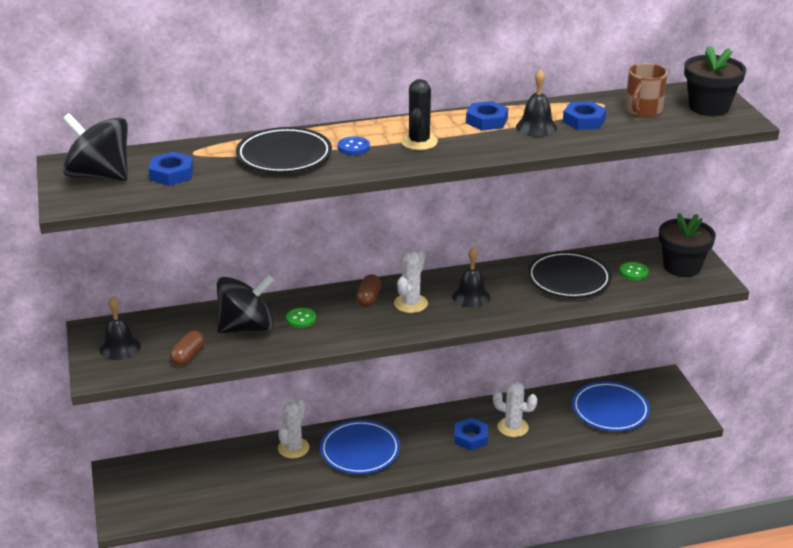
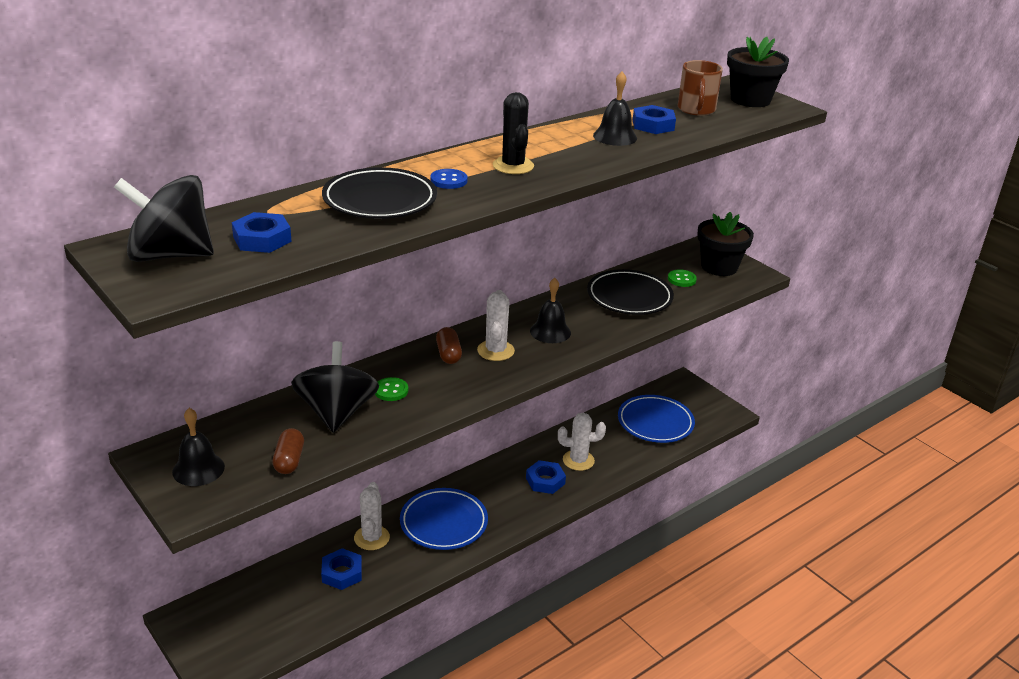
camera: 25 degrees left, 0 degrees up
(247, 327) = (337, 413): black spinning top -> black spinning top turned 45 degrees counterclockwise
(486, 121) = (561, 137): blue nut -> blue nut (342, 573)

